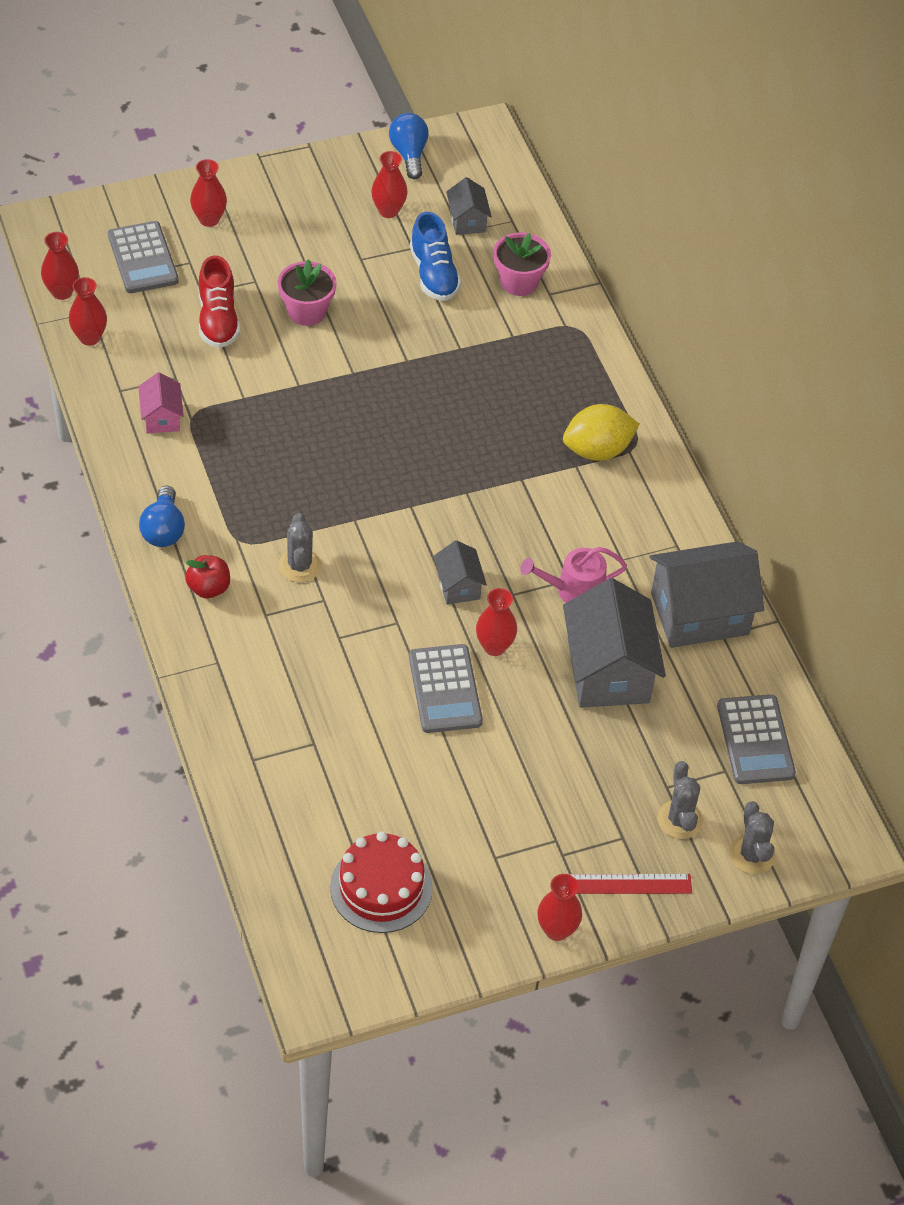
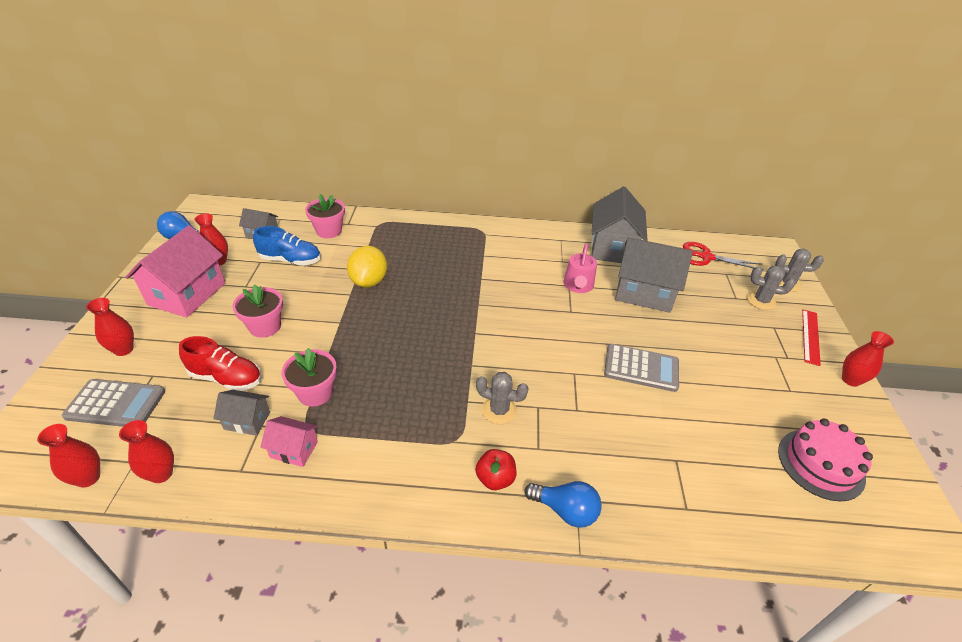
camera: 65 degrees left, 10 degrees down
(163, 529) = (415, 491): blue light bulb -> blue light bulb (565, 510)
(238, 400) = (315, 393): none -> pink flower pot
(317, 217) = (187, 294): none -> pink house
(381, 887) = (820, 464): red cake -> pink cake
(458, 586) = (554, 333): grey house -> grey house (247, 420)
(494, 646) = (611, 333): red vase -> none
(597, 450) = (477, 244): yellow lemon -> yellow lemon (369, 281)
(755, 740) = (706, 257): grey calculator -> red scissors

